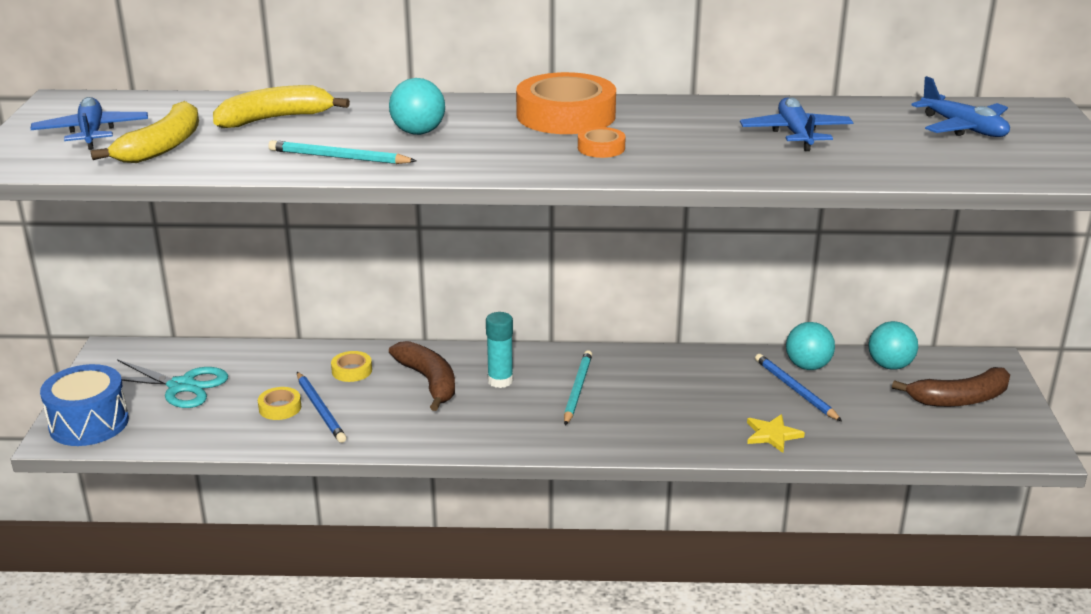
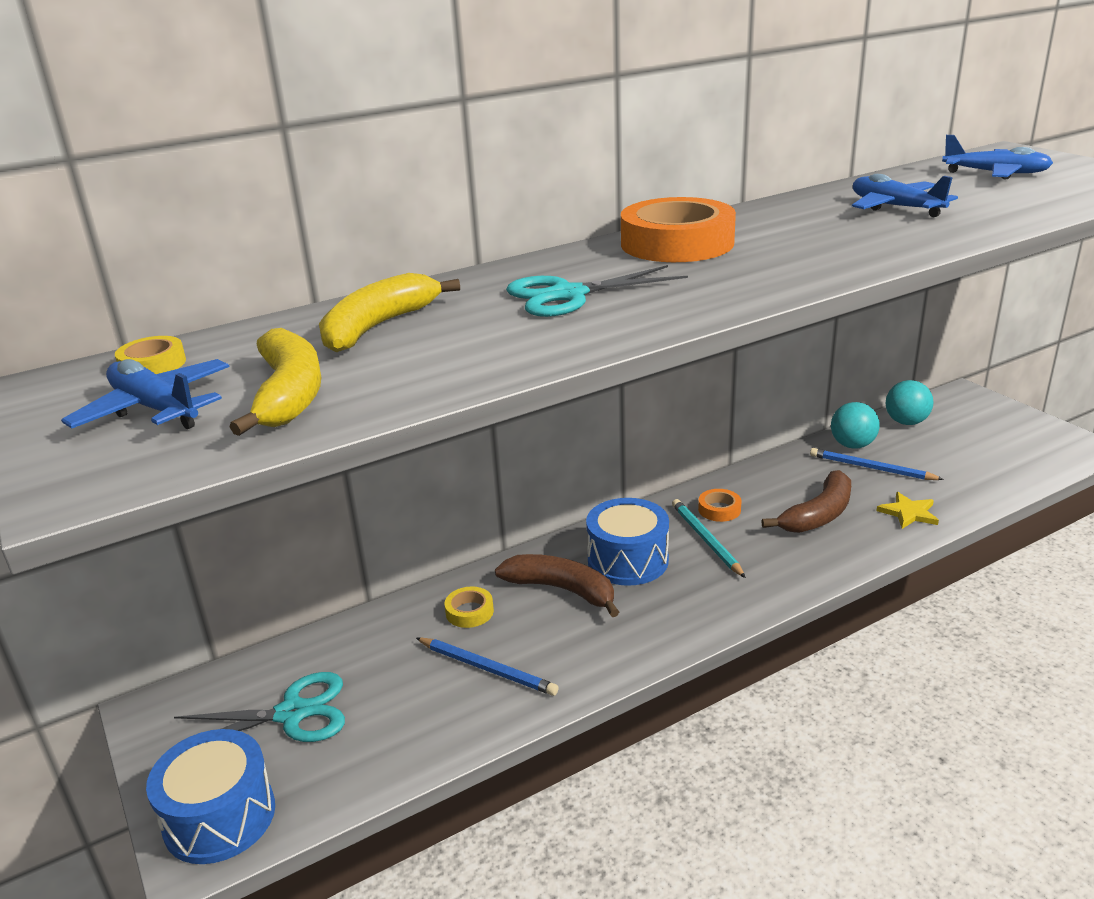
camera: 30 degrees left, 0 degrees up
(280, 408) = (440, 687): yellow tape -> yellow tape (153, 364)
(339, 157) = (534, 342): turquoise pencil -> none
(418, 132) = (568, 295): turquoise ball -> turquoise scissors
(500, 381) = (628, 560): turquoise glue stick -> blue drum
(601, 148) = (771, 260): orange tape -> orange tape (719, 509)
(959, 399) = (986, 429): brown banana -> brown banana (818, 515)

